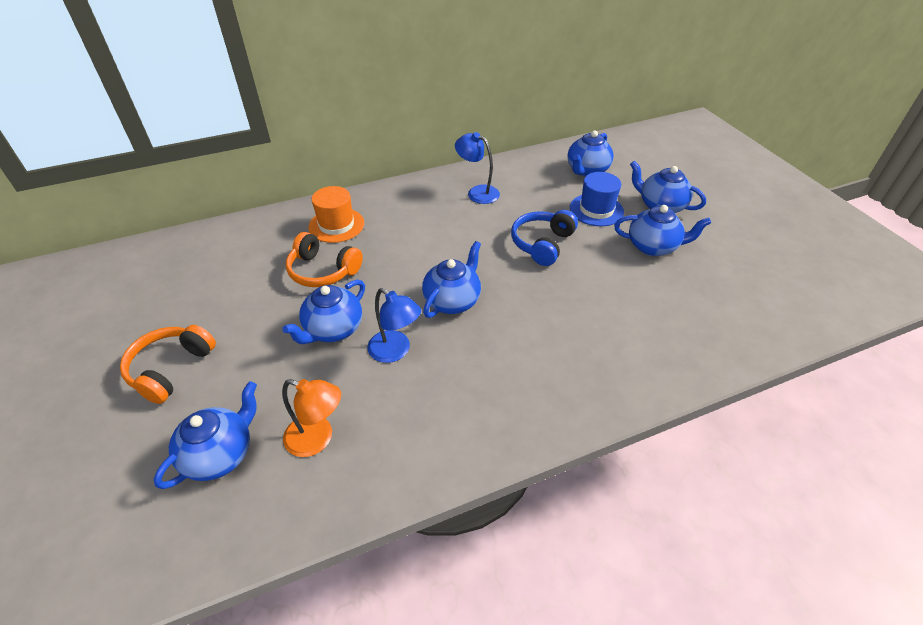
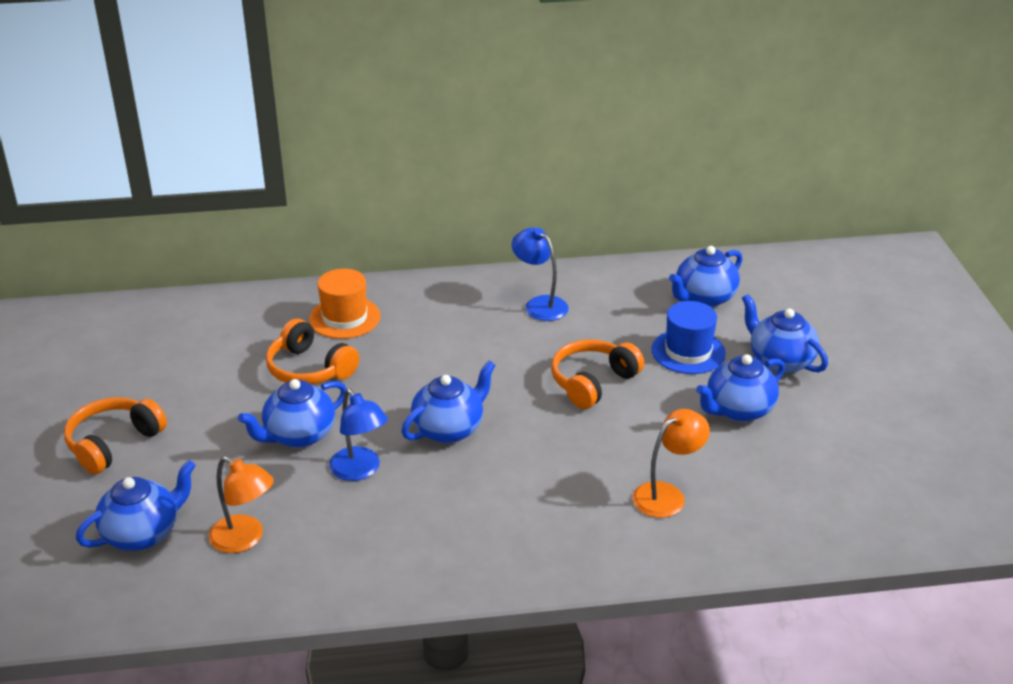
camera: 15 degrees right, 10 degrees down
(542, 244) = (592, 382): blue headphones -> orange headphones
(640, 324) = (667, 495): none -> orange lamp
(653, 247) = (738, 410): blue teapot -> blue teapot turned 120 degrees clockwise

